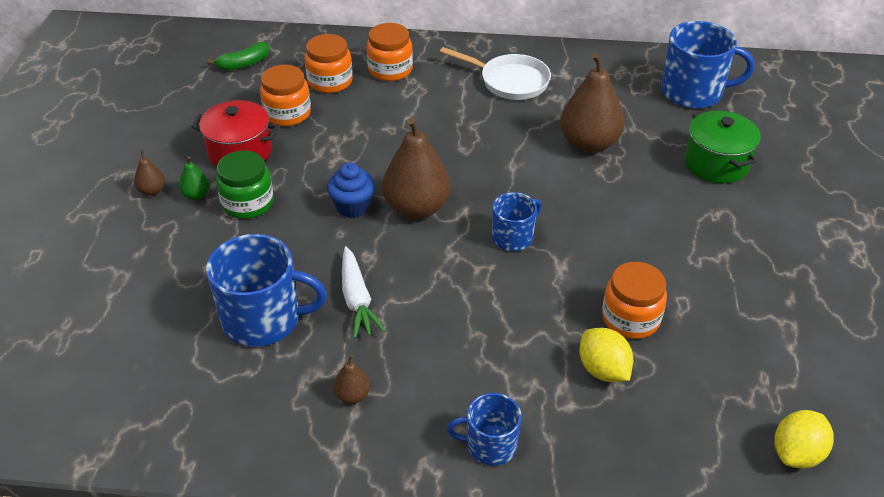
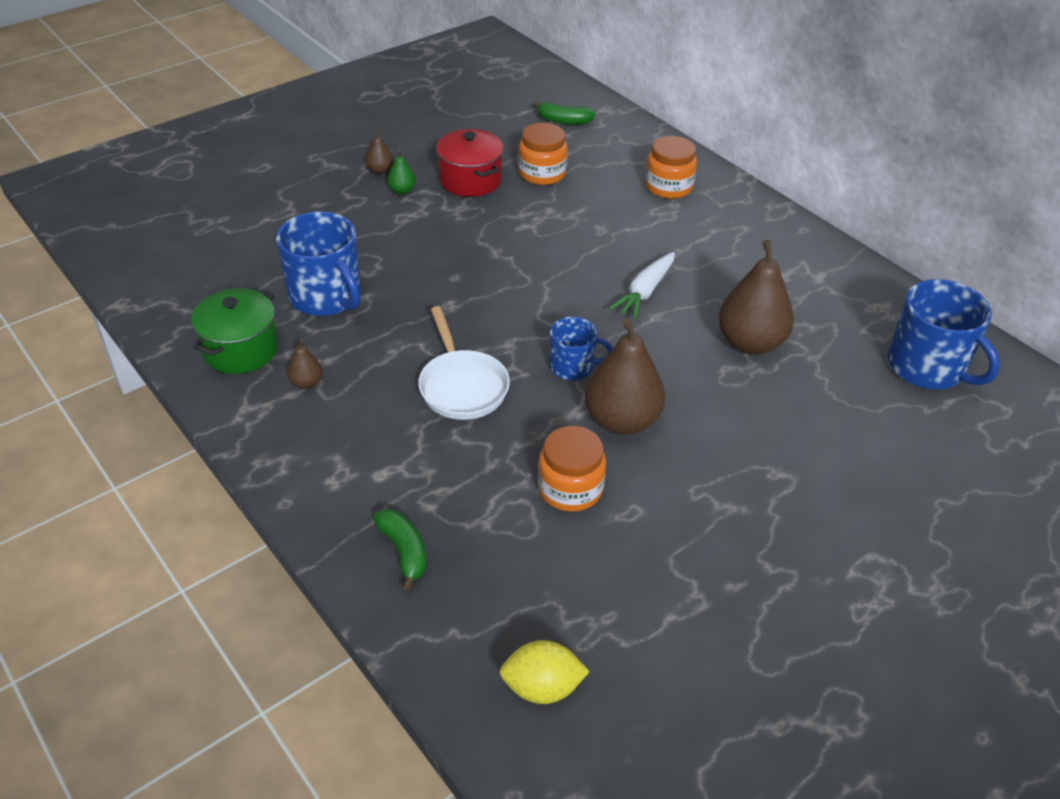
camera: 45 degrees right, 0 degrees up
(247, 203) = (425, 217): green jar -> none
(330, 81) = (608, 169): orange jar -> none
(352, 207) = (490, 265): blue cupcake -> none
(357, 300) = (399, 327): white carrot -> white carrot (644, 292)
(416, 208) = (533, 296): brown pear -> brown pear (621, 420)
(490, 445) = (339, 483): blue mug -> none
(510, 81) = (757, 253): white pan -> white pan (462, 386)
(601, 449) = (404, 551): none -> green banana
(603, 370) = (491, 504): yellow lemon -> none
(716, 163) = (848, 436): green pot -> green pot (241, 349)

